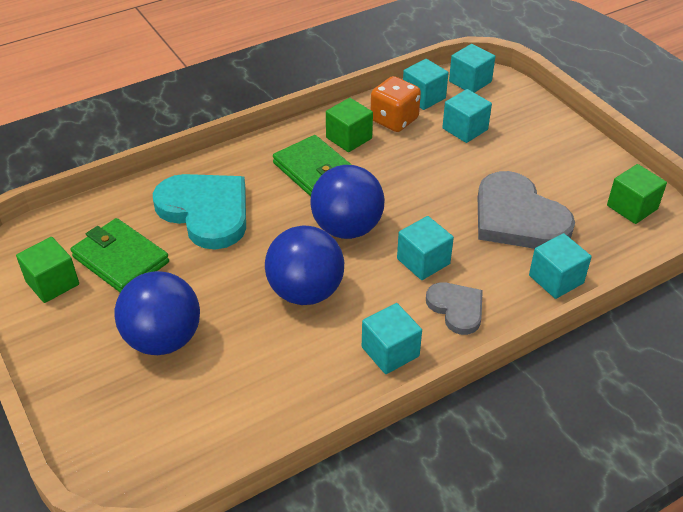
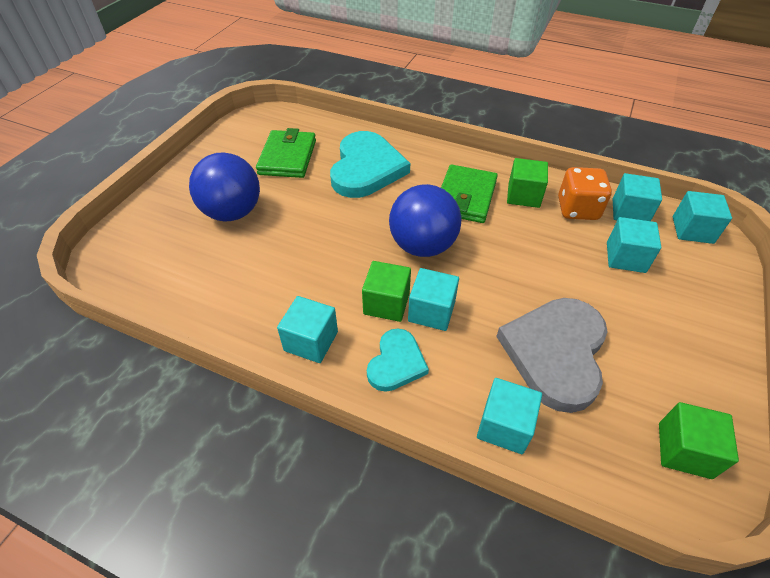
camera: 55 degrees right, 5 degrees up
(52, 283) = (245, 143): green cube -> green cube (386, 303)
(305, 292) = (334, 258): blue ball -> none
(456, 308) = (396, 363): grey heart -> turquoise heart

